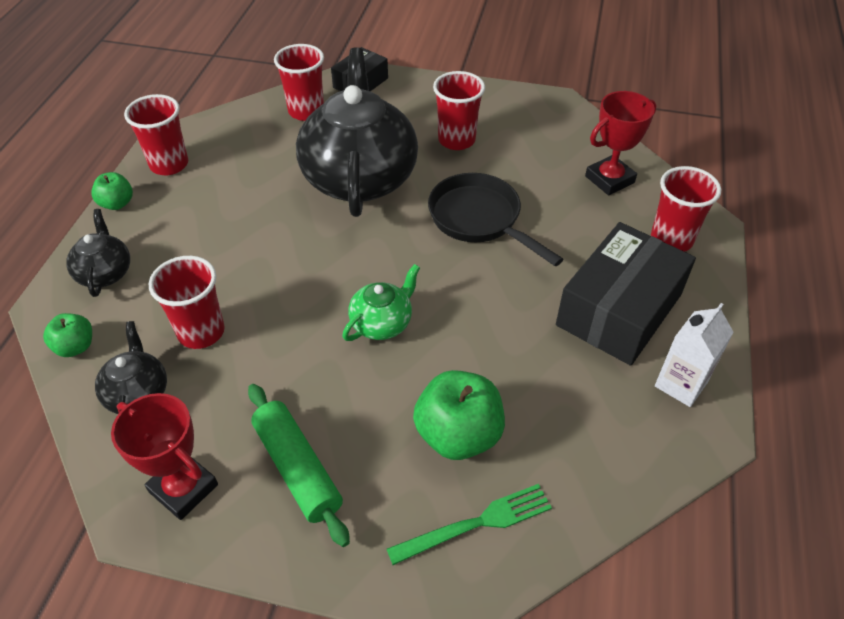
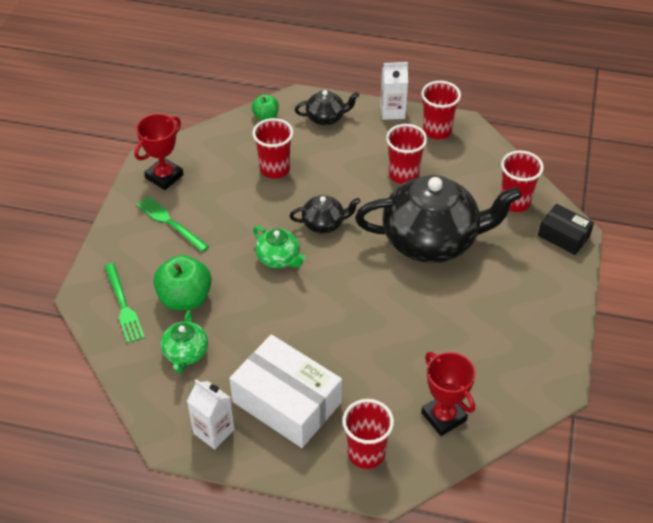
camera: 90 degrees right, 0 degrees up
(117, 203) = (392, 111): green apple -> white carton
(138, 393) = (229, 148): black teapot -> black teapot (324, 223)
(298, 468) = (170, 223): green rolling pin -> green fork
(456, 140) = (488, 304): red cup -> red cup (403, 175)
(479, 219) = (385, 317): black pan -> none
(560, 426) = (185, 353): none -> green teapot
(619, 309) = (287, 402): black box -> white box

